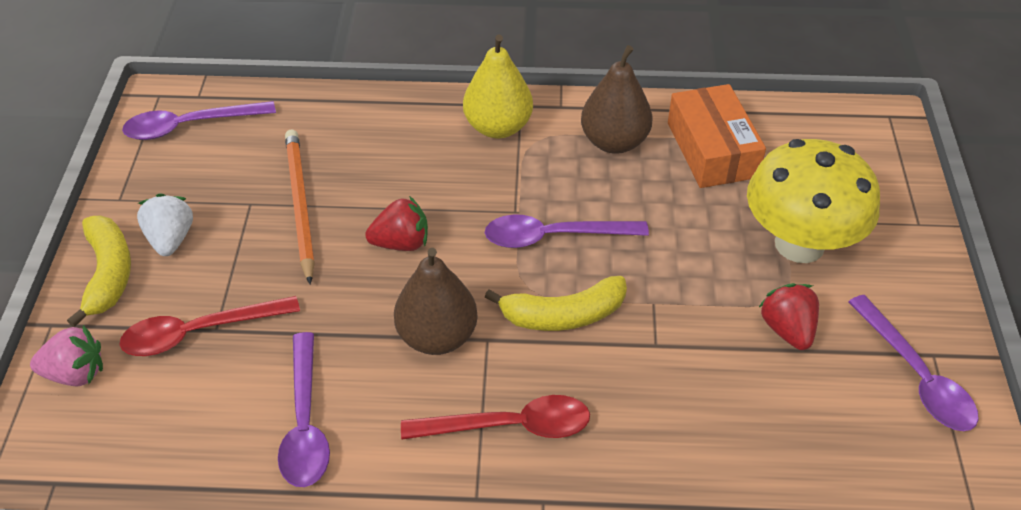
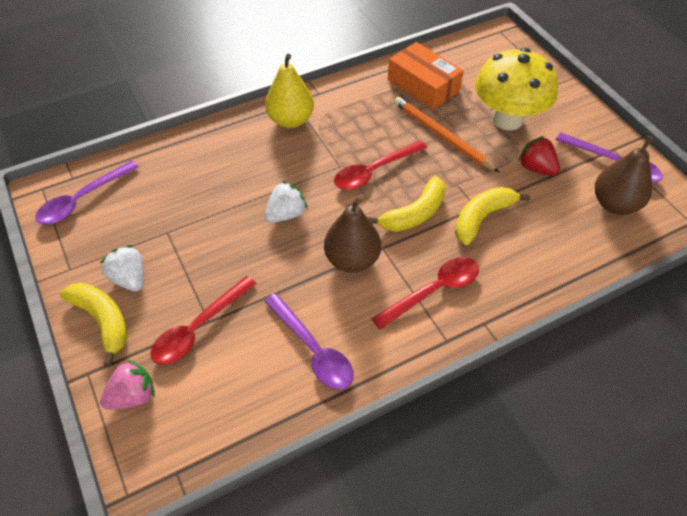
camera: 30 degrees left, 5 degrees up
(300, 205) = (202, 219): orange pencil -> orange pencil (442, 136)
(401, 243) = (286, 214): red strawberry -> white strawberry
(554, 236) = (374, 171): purple spoon -> red spoon
(614, 142) = (366, 102): brown pear -> brown pear (615, 204)
(652, 362) = (482, 218): none -> yellow banana

